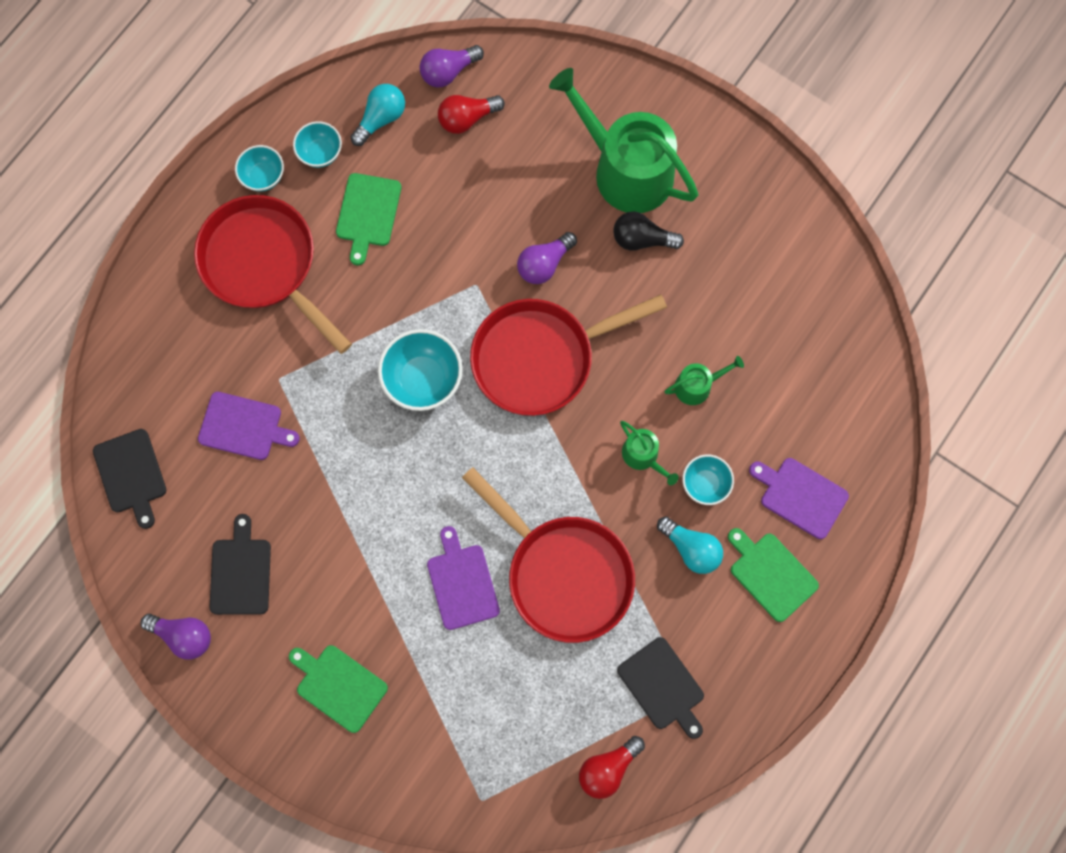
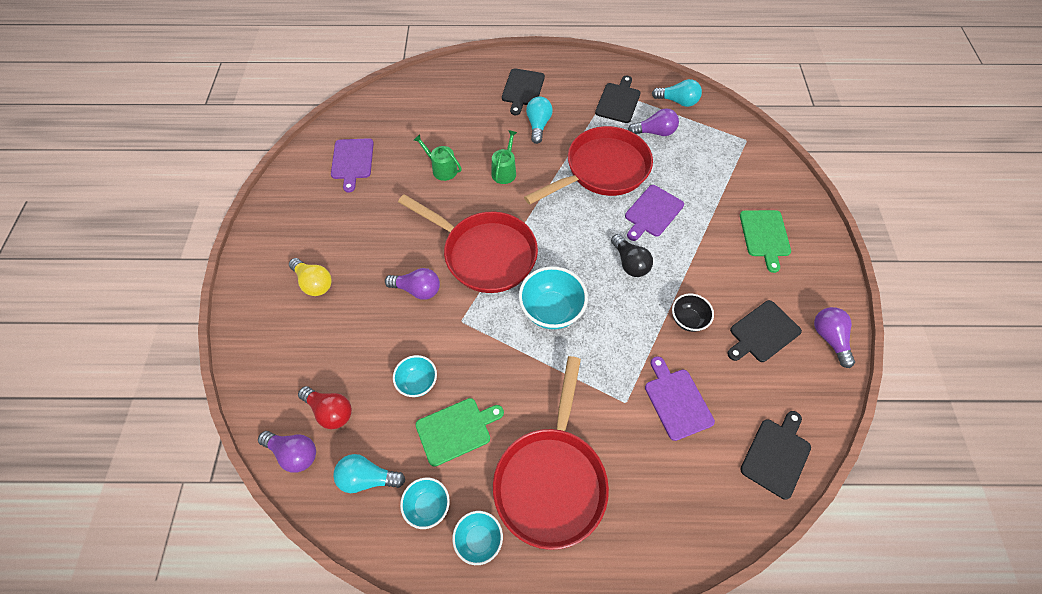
camera: 125 degrees left, 15 degrees down
(310, 508) = (688, 320): none -> black bowl
(563, 573) = (602, 170): red pan -> red pan turned 45 degrees clockwise
(577, 690) = (654, 132): none -> purple light bulb
(607, 768) = (678, 101): red light bulb -> turquoise light bulb
(625, 169) = (314, 283): green watering can -> yellow light bulb
(642, 239) = (362, 246): black light bulb -> black light bulb (630, 263)
(705, 484) = (497, 137): turquoise bowl -> turquoise bowl (418, 382)
(771, 574) = (522, 89): green cutting board -> black cutting board
(800, 496) = (471, 97): purple cutting board -> purple cutting board (352, 161)

